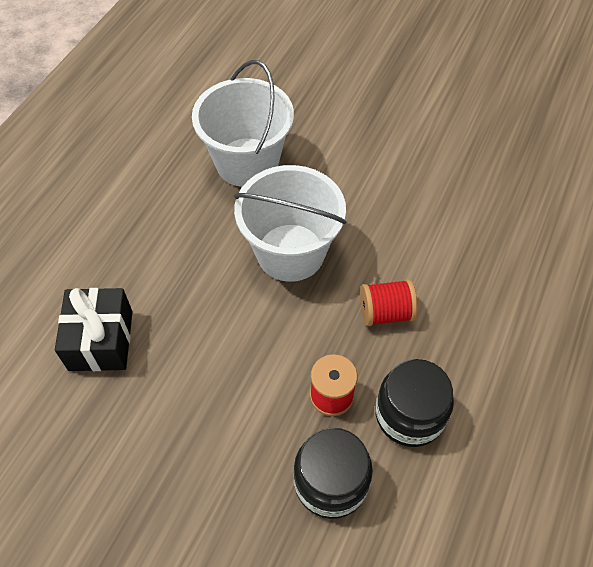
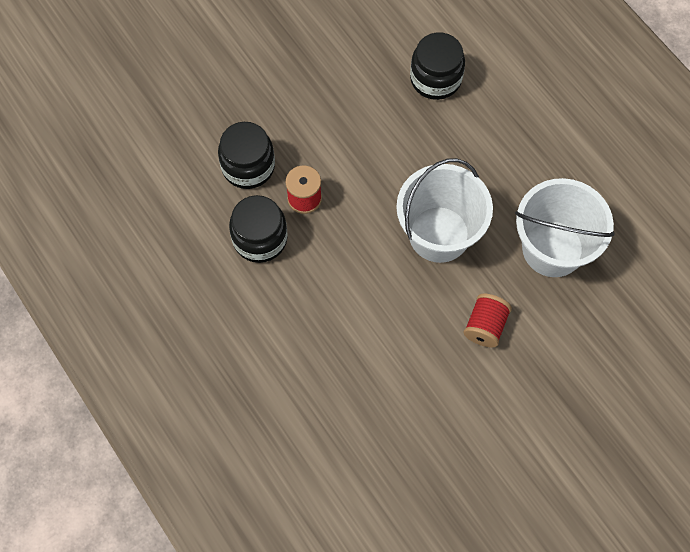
camera: 120 degrees right, 10 degrees up
(101, 340) = (435, 79): black gift -> black jar
(386, 313) = (345, 271): red spool -> red spool (485, 326)

